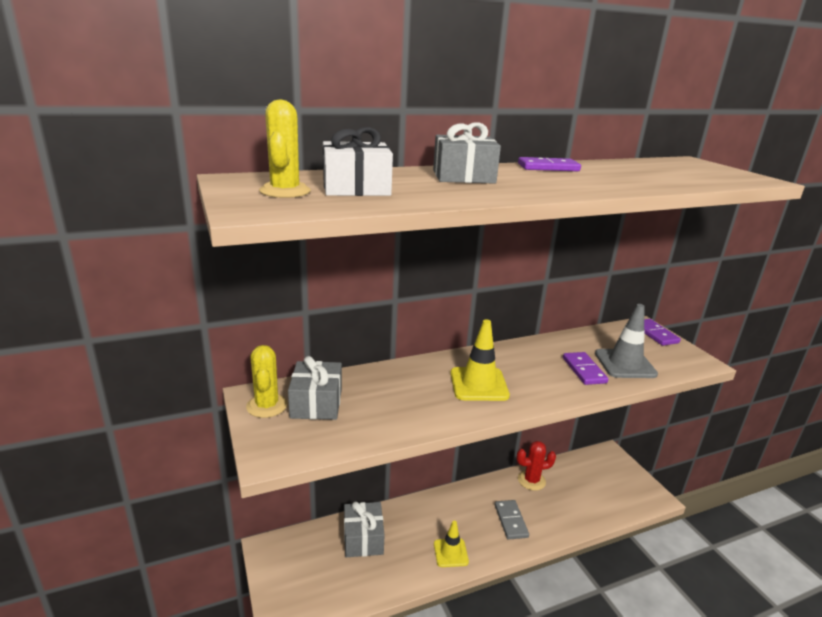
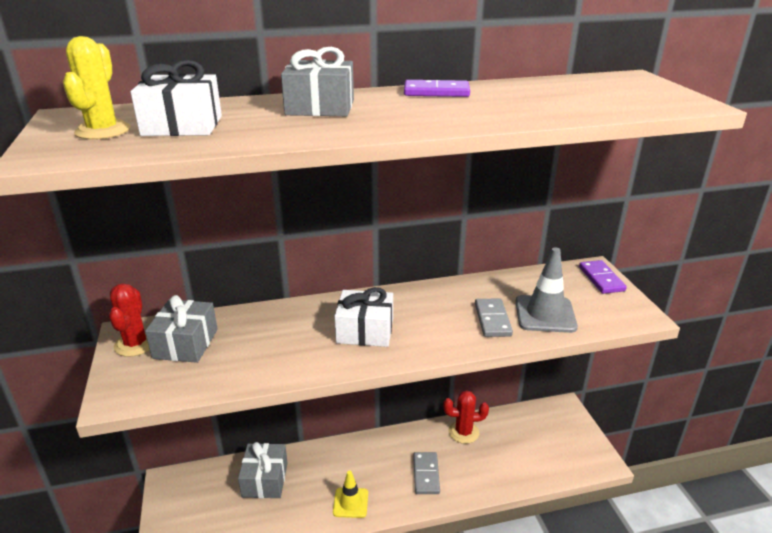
camera: 10 degrees right, 5 degrees up
(267, 406) = (135, 344): yellow cactus -> red cactus
(478, 384) = (365, 331): yellow traffic cone -> white gift
(584, 370) = (492, 320): purple domino -> grey domino

